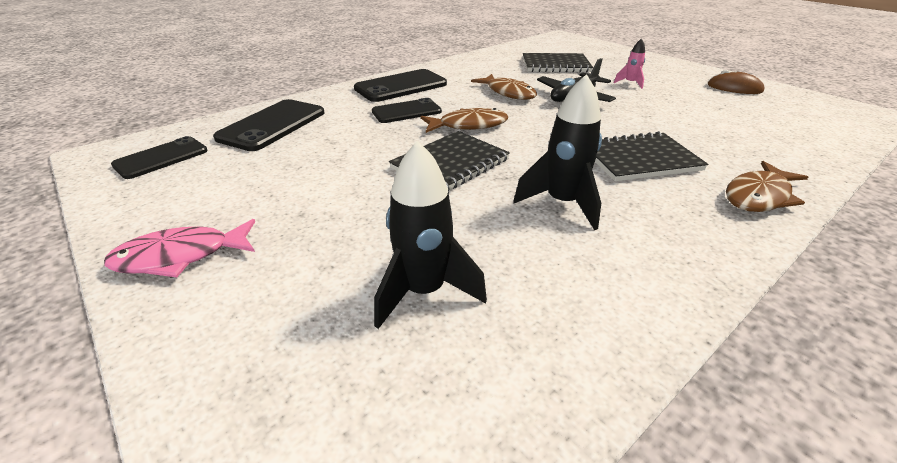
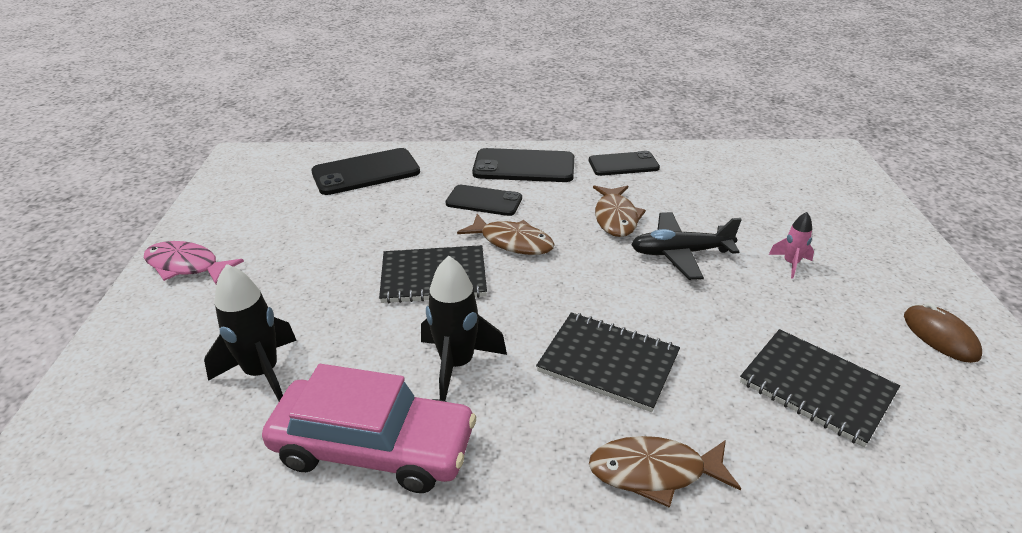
camera: 40 degrees right, 0 degrees up
(161, 158) = (265, 175): black phone -> black phone (623, 164)
(555, 65) = (741, 198): black notebook -> black notebook (816, 387)
(606, 282) = (374, 447): none -> pink car

